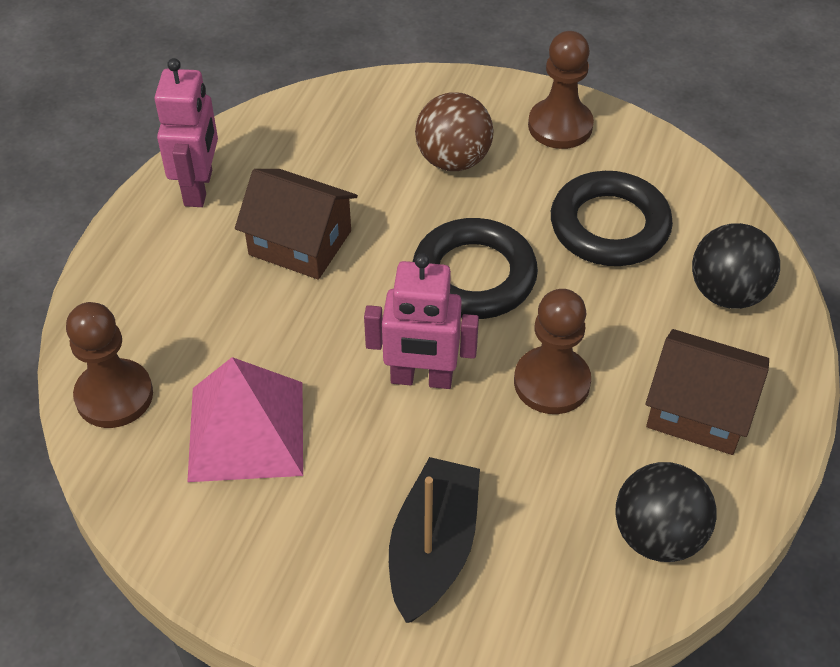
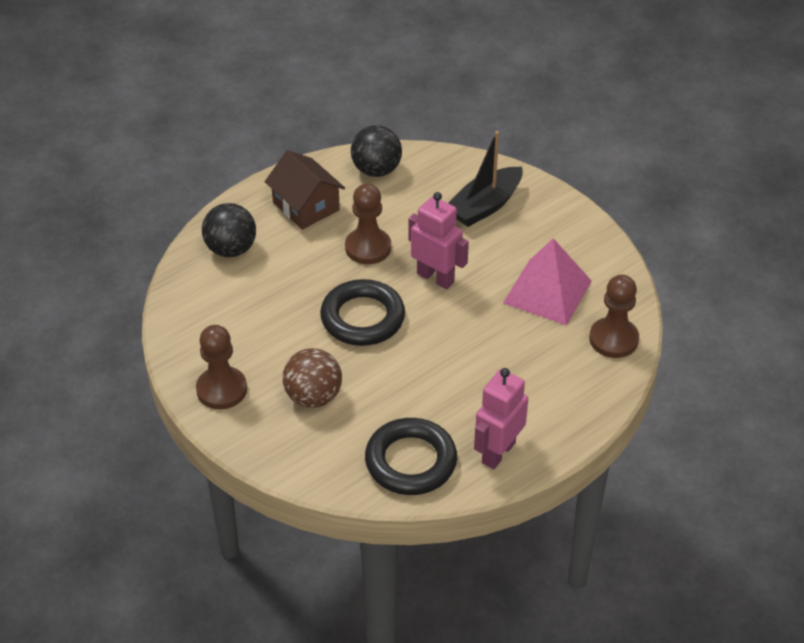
camera: 150 degrees left, 5 degrees down
(300, 243) = (453, 383): brown house -> none
(609, 226) = (257, 312): black ring -> black ring (411, 461)

